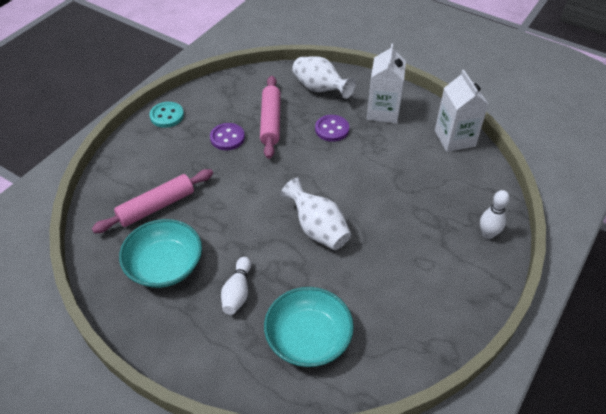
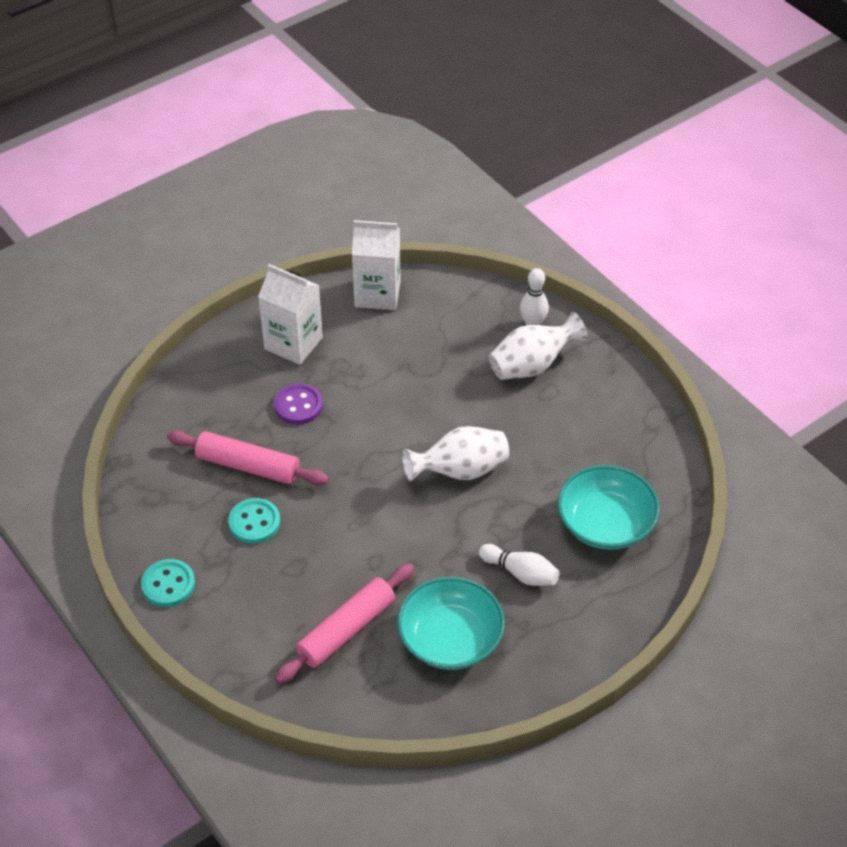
camera: 70 degrees left, 0 degrees up
(156, 207) = (346, 630): pink rolling pin -> pink rolling pin turned 60 degrees clockwise
(227, 138) = (254, 522): purple button -> turquoise button
(320, 89) = (212, 393): white vase -> white vase (532, 365)

